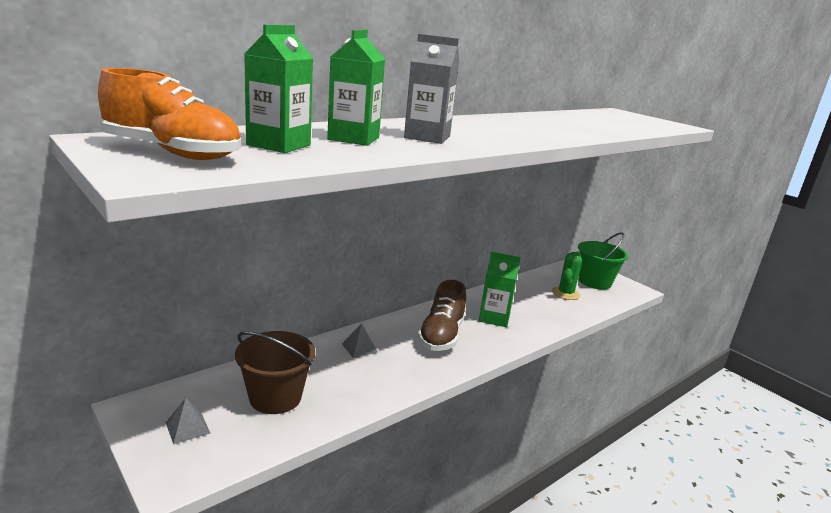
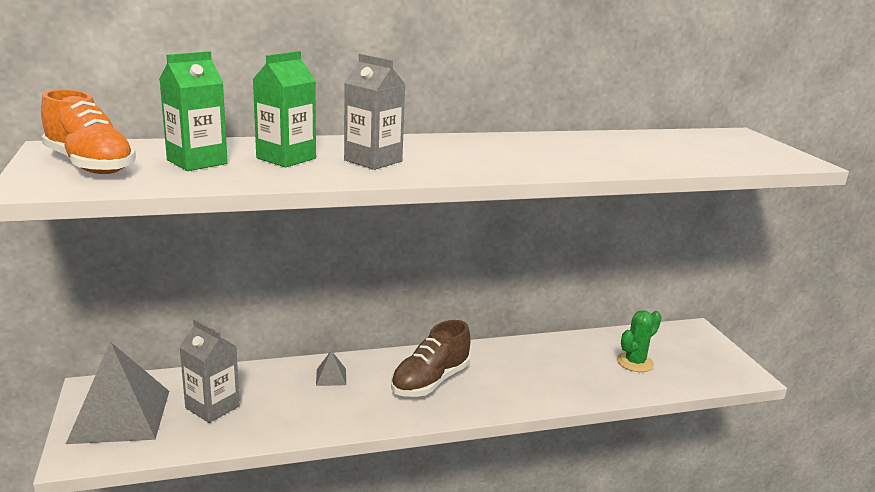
camera: 25 degrees right, 0 degrees up
(187, 427) = (120, 416): grey pyramid -> grey pyramid, size x2.48
(275, 397) = (212, 407): brown bucket -> grey carton
(494, 318) = (511, 374): green carton -> none
(594, 282) = (692, 355): green bucket -> none

